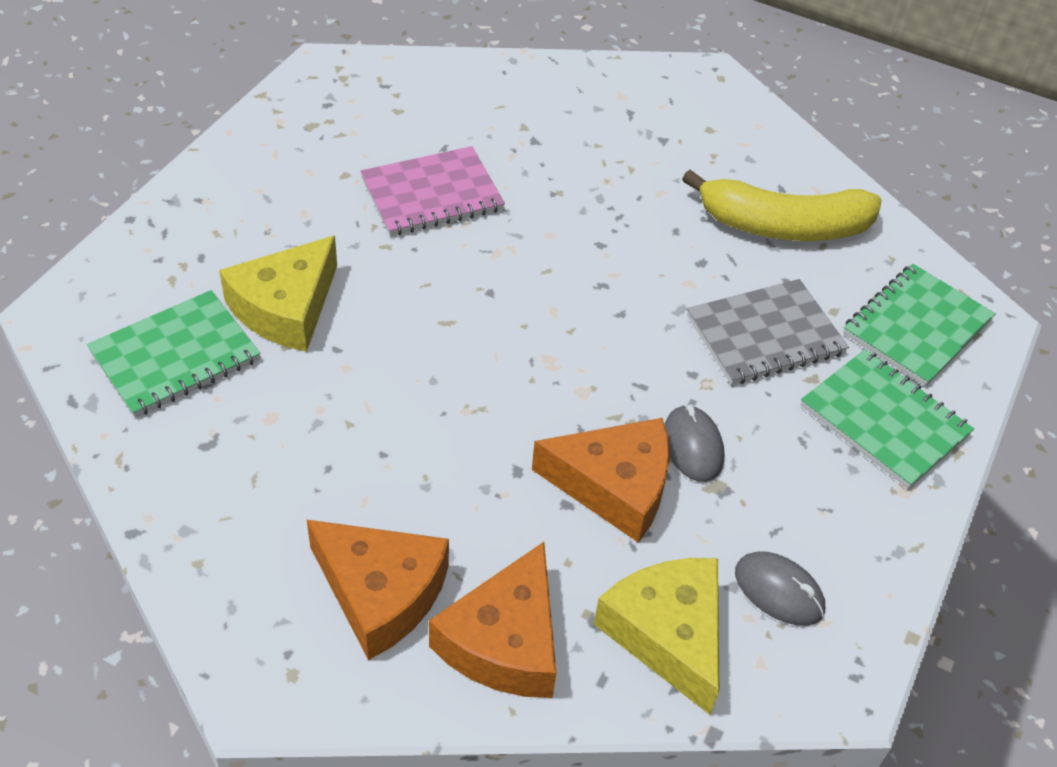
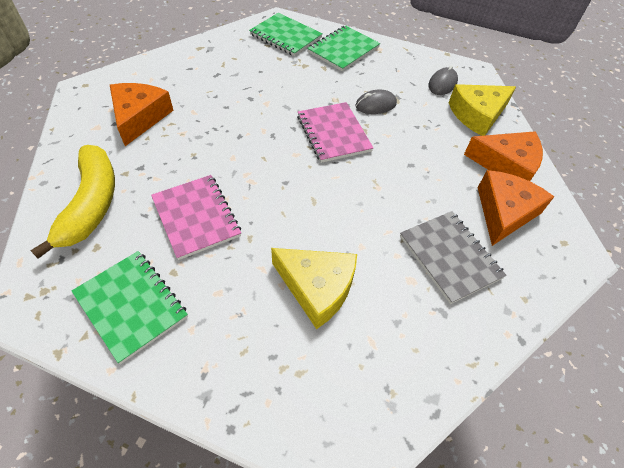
camera: 95 degrees left, 5 degrees up
(175, 356) = (376, 350): green notebook -> green notebook (131, 305)
(605, 367) = (333, 133): none -> pink notebook
(614, 486) = (408, 130): orange cheese -> orange cheese (139, 117)
(765, 335) = (299, 79): grey notebook -> grey notebook (450, 257)
(783, 226) = (220, 69): yellow banana -> yellow banana (91, 204)

